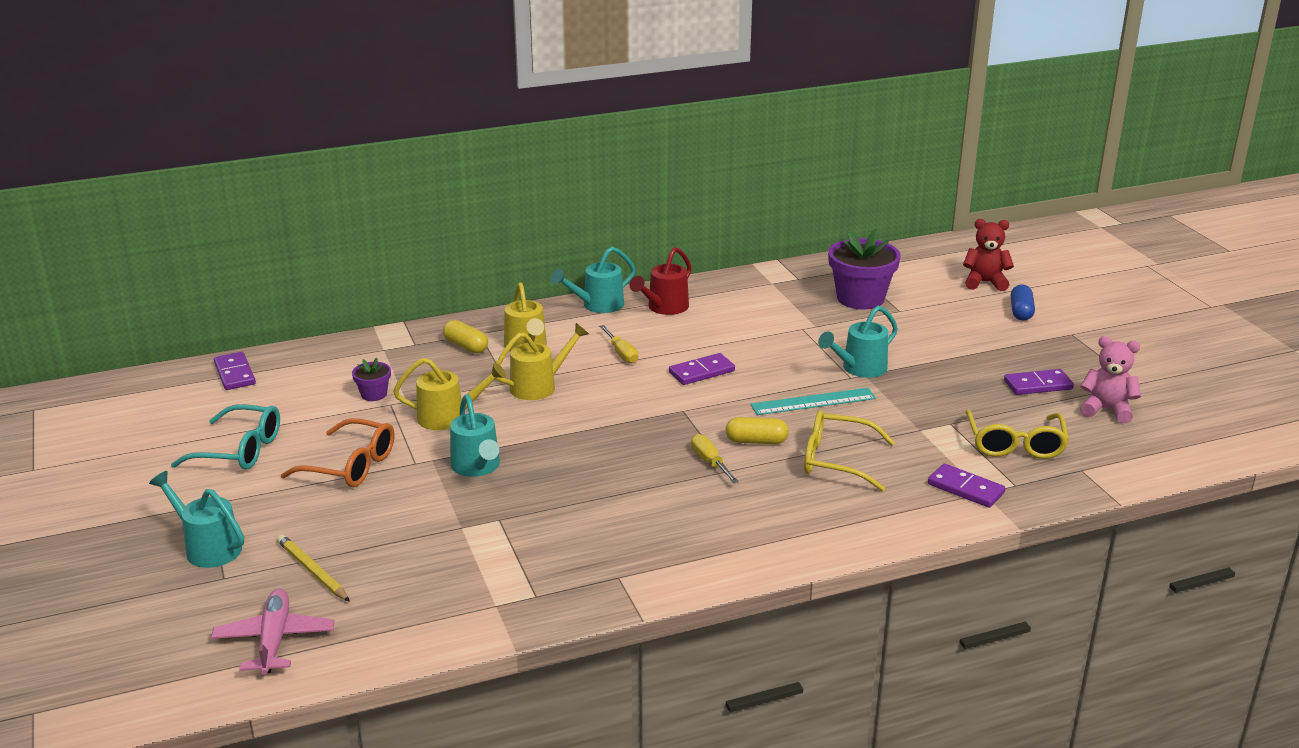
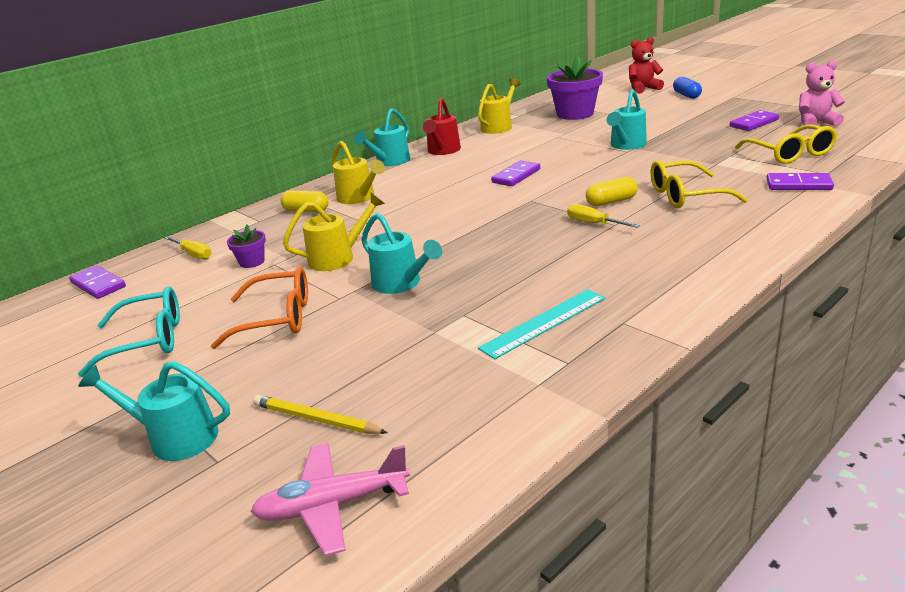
camera: 20 degrees left, 0 degrees up
(274, 640) = (332, 505): pink plane -> pink plane turned 75 degrees counterclockwise
(539, 386) = (396, 217): yellow watering can -> yellow watering can (499, 126)
(621, 353) = (440, 182): yellow screwdriver -> yellow screwdriver (193, 254)
(813, 402) = (620, 170): turquoise ruler -> turquoise ruler (544, 323)

